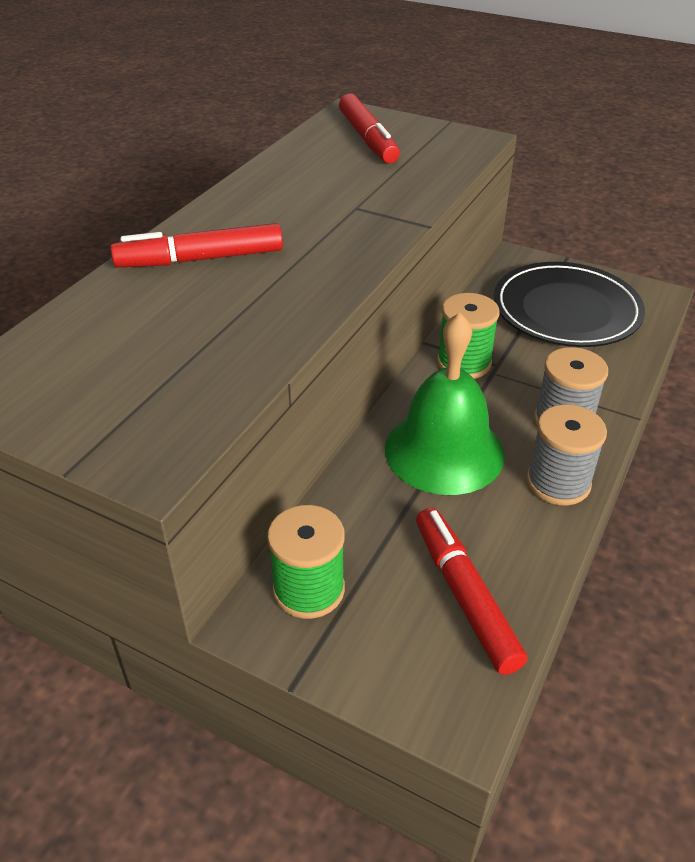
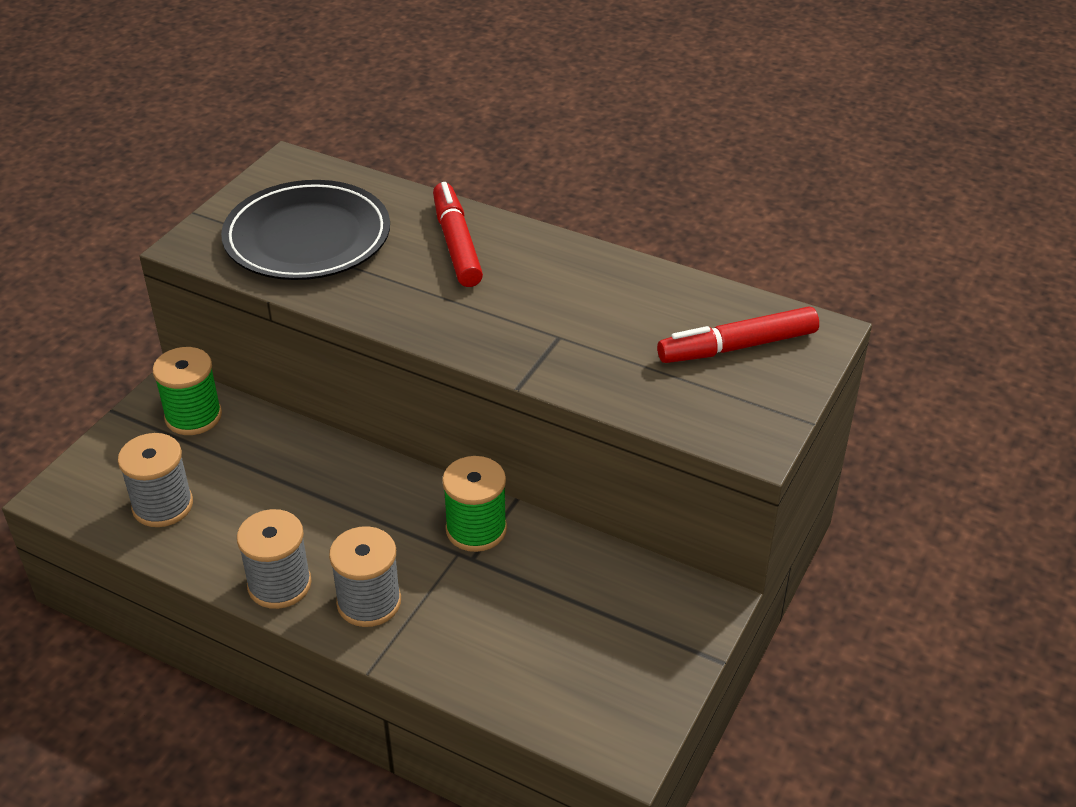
camera: 90 degrees right, 0 degrees up
(444, 451) = (336, 504): green bell -> none
(465, 596) = (163, 505): red marker -> grey spool
(566, 310) = (583, 638): black plate -> black plate (307, 237)

